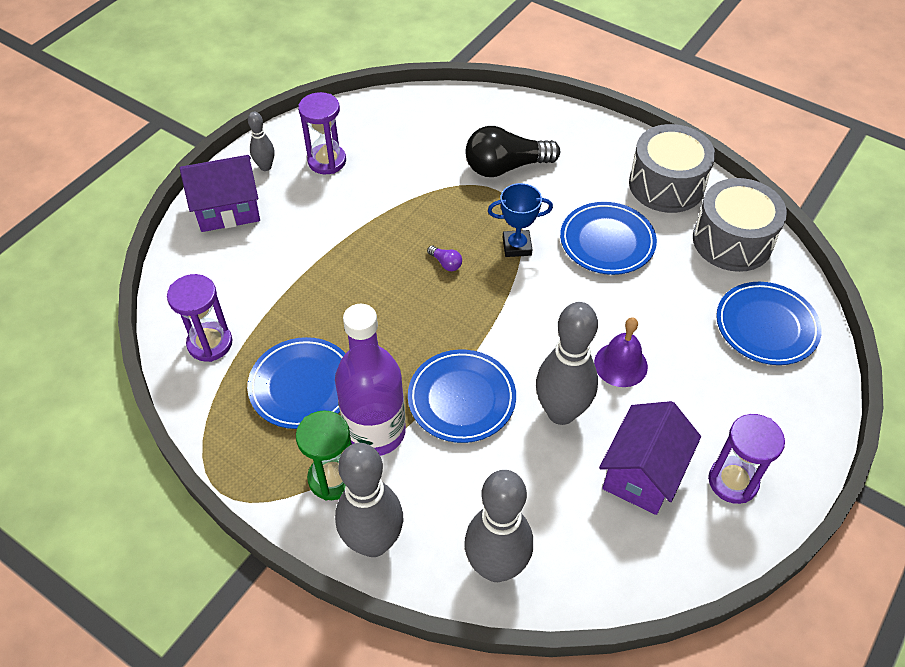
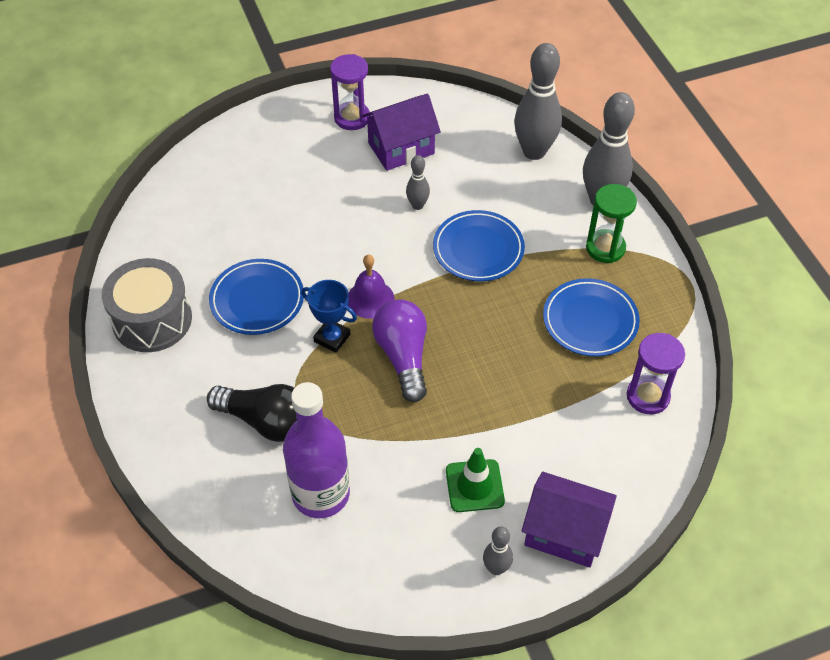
camera: 145 degrees left, 0 degrees up
(316, 205) = (474, 486): none -> green traffic cone
(327, 161) = (428, 536): purple hourglass -> none
(375, 432) = (556, 261): purple bottle -> purple bottle (321, 494)
(446, 263) = (403, 357): purple light bulb -> purple light bulb, size x2.49
(561, 412) = (417, 205): grey bowling pin -> grey bowling pin, size x0.49
(620, 364) = (347, 211): purple bell -> purple bell (370, 299)
(732, 241) = (164, 246): grey drum -> none
(766, 326) = (221, 180): blue plate -> none

